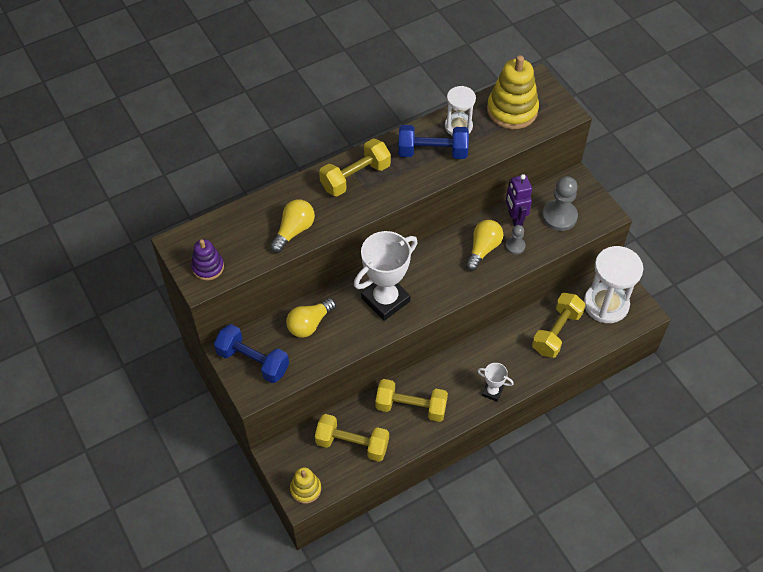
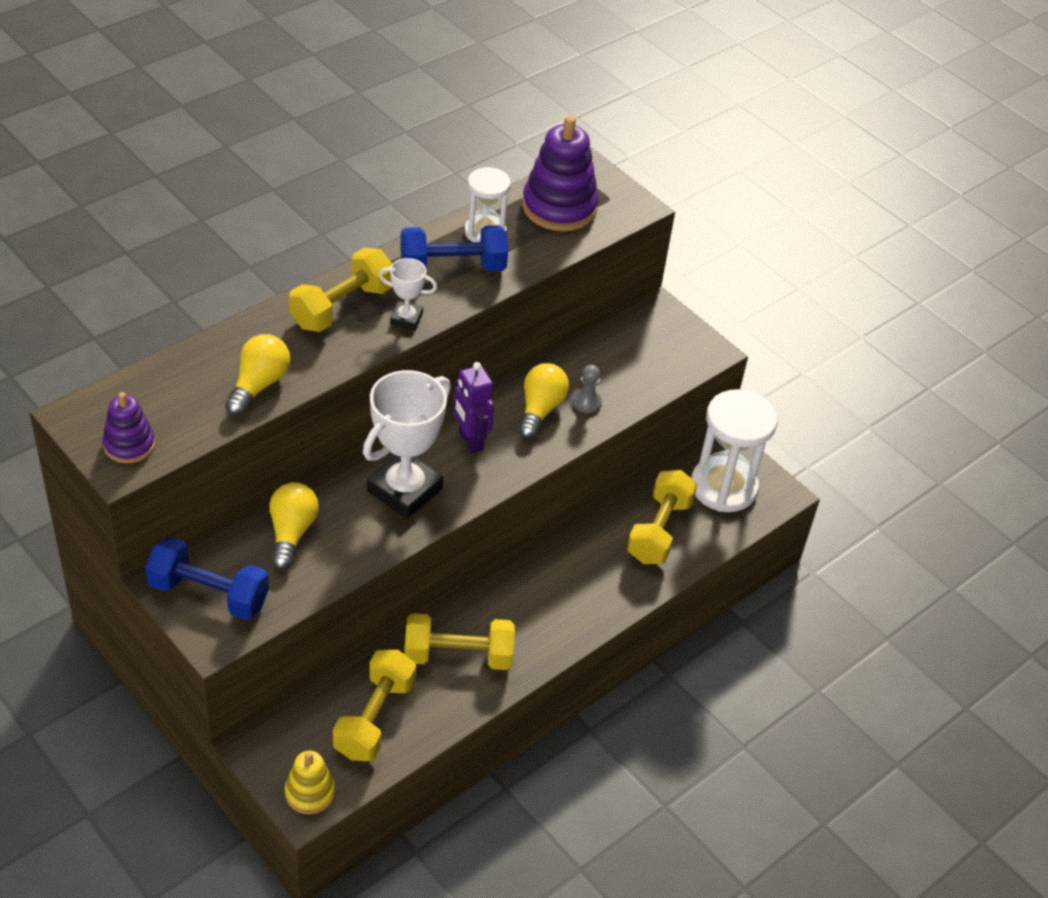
camera: 15 degrees left, 10 degrees down
(309, 324) = (291, 533): yellow light bulb -> yellow light bulb turned 150 degrees clockwise
(352, 444) = (374, 718): yellow dumbbell -> yellow dumbbell turned 75 degrees counterclockwise
(492, 392) = (578, 622): white trophy -> white trophy (406, 319)
(512, 110) = (559, 207): yellow stacking toy -> purple stacking toy
(515, 218) = (579, 366): purple robot -> purple robot (470, 441)
(559, 216) = (643, 358): grey pawn -> none

